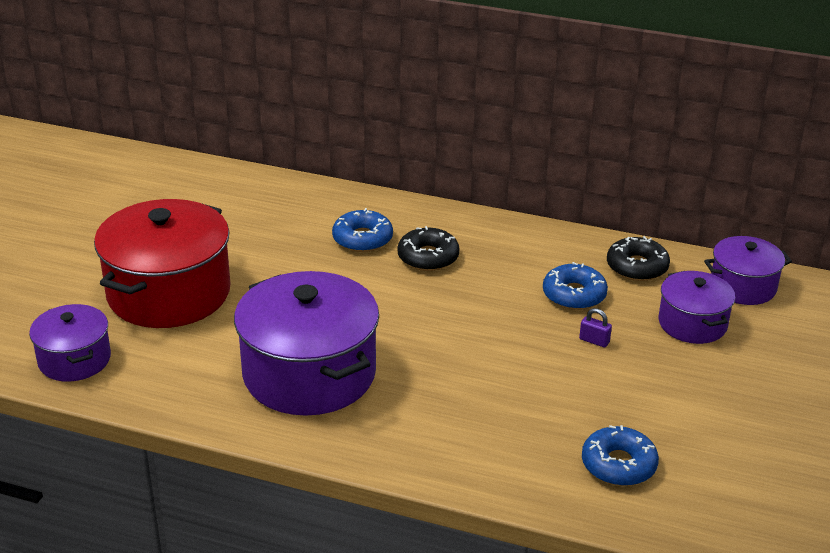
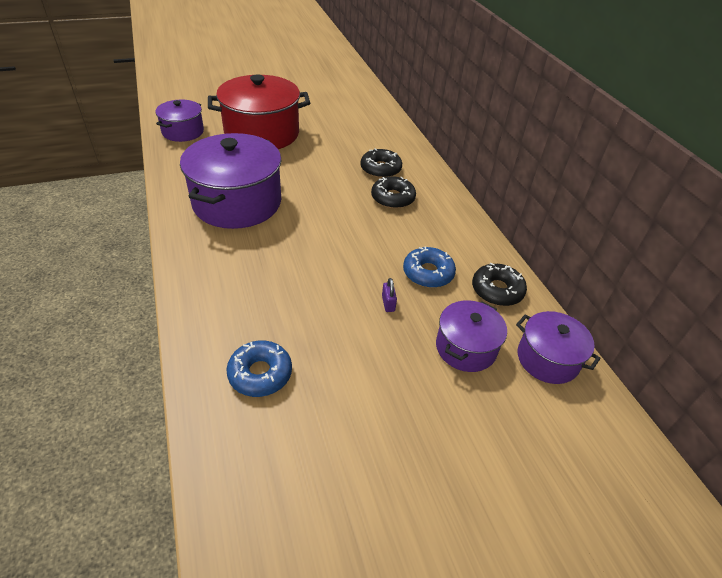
camera: 50 degrees right, 10 degrees up
(362, 239) = (380, 169): blue donut -> black donut

